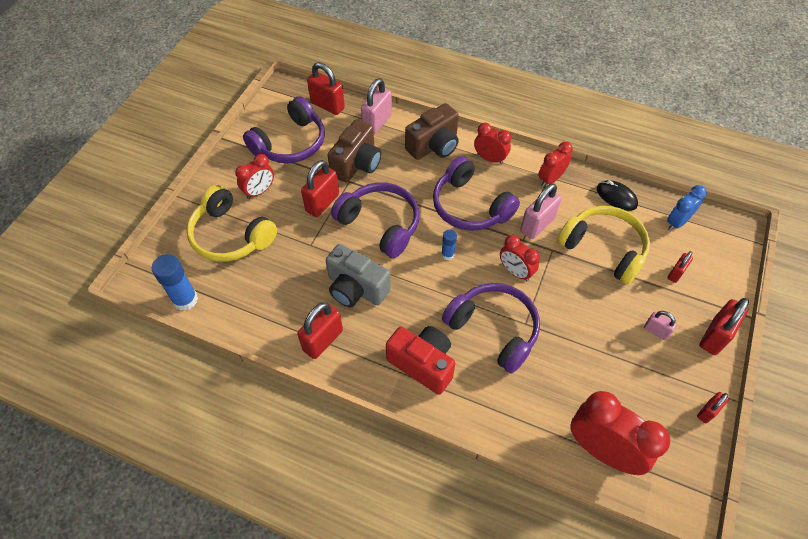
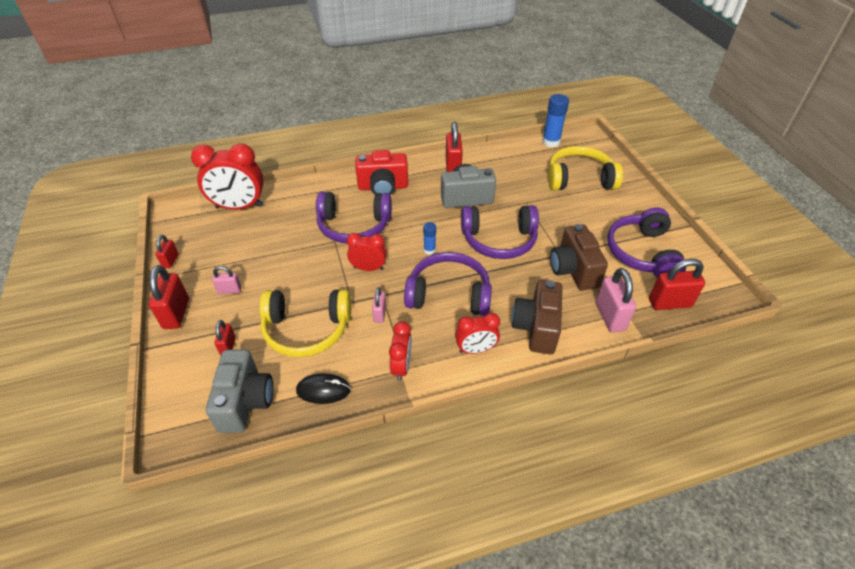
camera: 140 degrees right, 10 degrees down
(259, 191) = (605, 210): red clock -> none
(322, 203) = (556, 229): red padlock -> none
(537, 225) = (379, 314): pink padlock -> pink padlock, size x0.57
(677, 222) = (245, 402): blue clock -> grey camera

